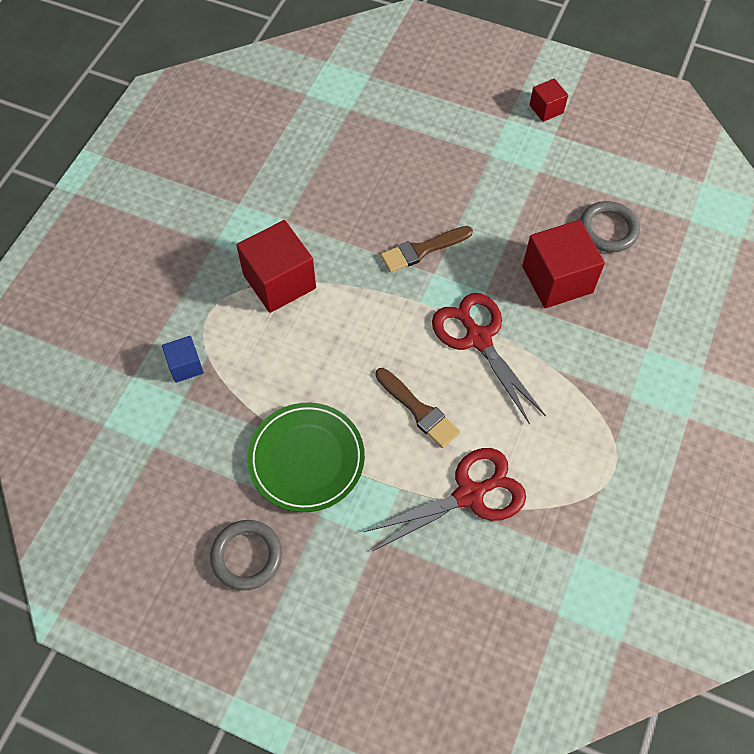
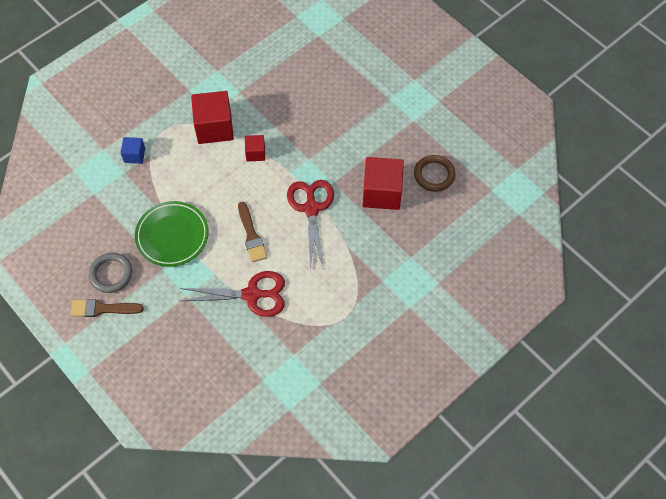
camera: 25 degrees right, 0 degrees up
(422, 250) = (310, 142): brown brush -> brown brush (102, 309)
(546, 109) = (443, 82): red cube -> red cube (255, 153)
(608, 229) = (434, 175): grey ring -> brown ring

